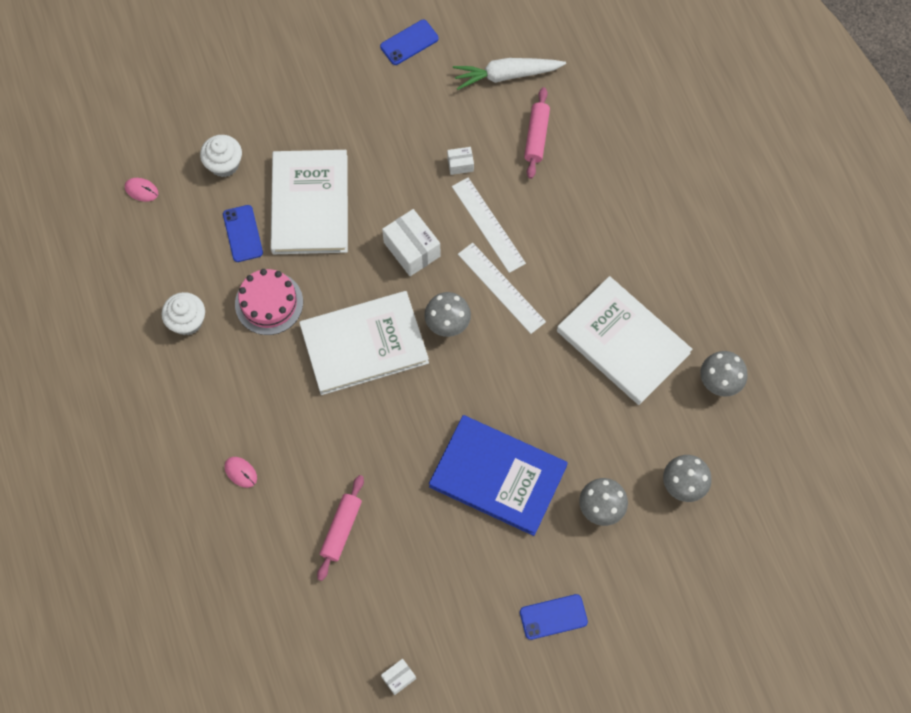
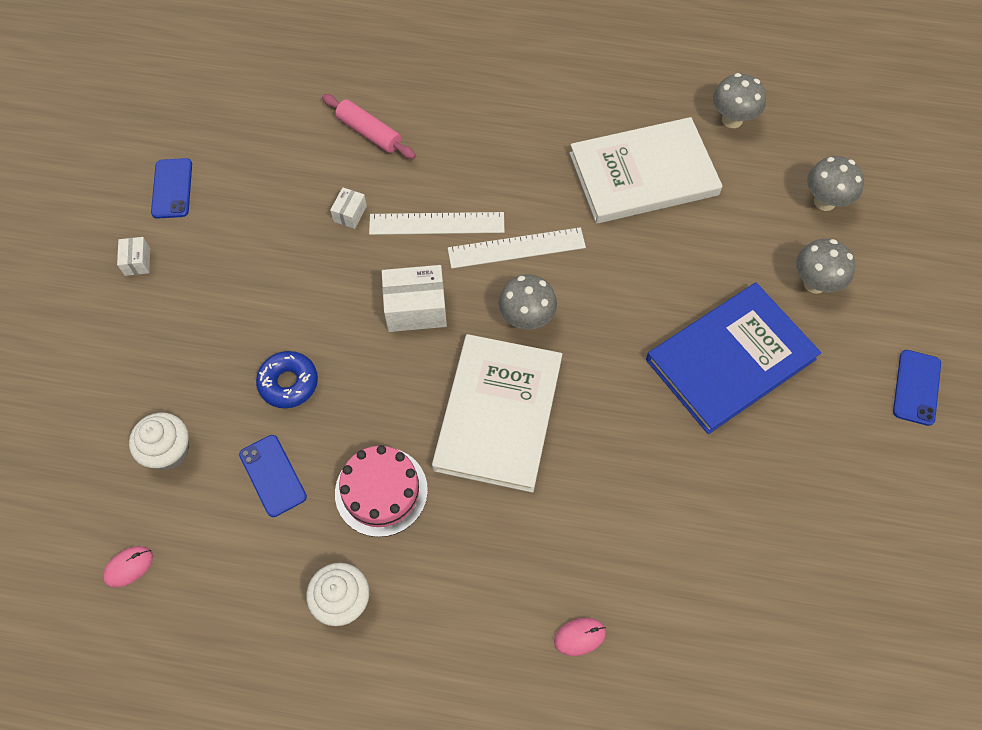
camera: 60 degrees left, 5 degrees down
(242, 233) = (272, 475): blue phone -> blue phone turned 45 degrees clockwise
(310, 204) = (288, 383): white book -> blue donut
(341, 529) = (712, 555): pink rolling pin -> none
(398, 678) = (924, 583): white box -> white box (137, 262)
(506, 75) = (281, 123): white carrot -> none

